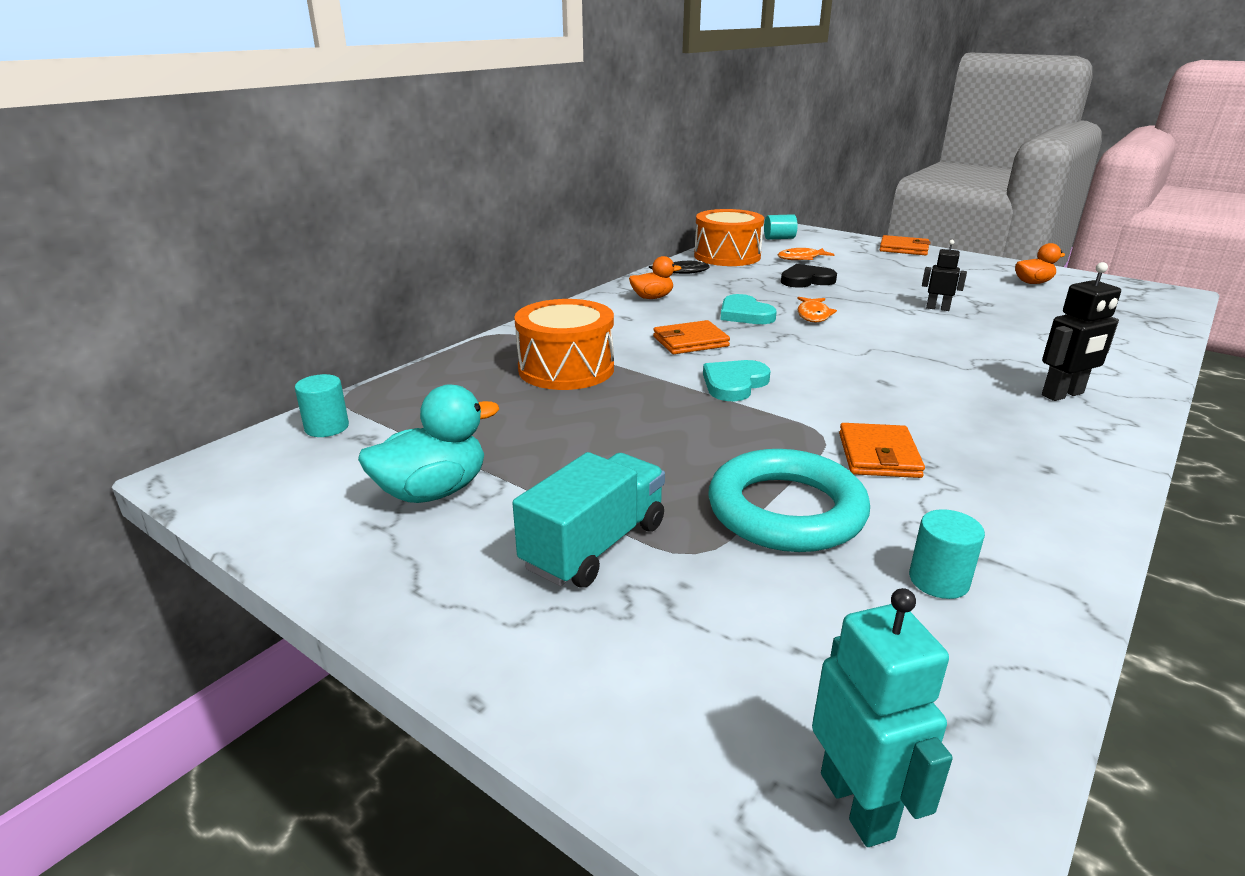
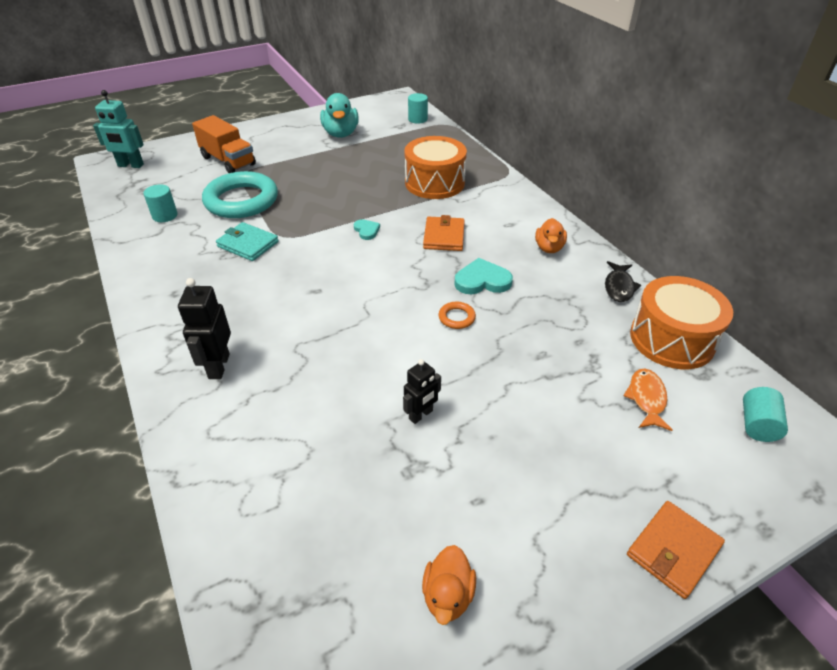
camera: 115 degrees right, 15 degrees up
(594, 546) = (270, 156): turquoise truck -> none
(664, 601) = (228, 161): none -> orange truck
(734, 384) = (366, 230): turquoise heart -> turquoise heart, size x0.59
(806, 280) = (558, 361): black heart -> none
(813, 315) = (456, 317): orange fish -> orange ring
(878, 455) = (248, 244): orange wallet -> turquoise wallet

